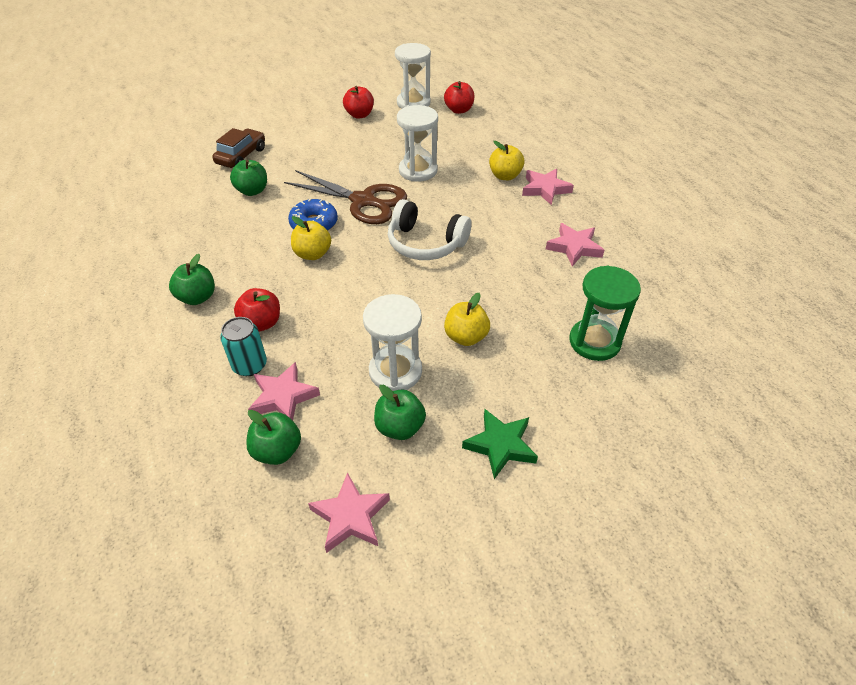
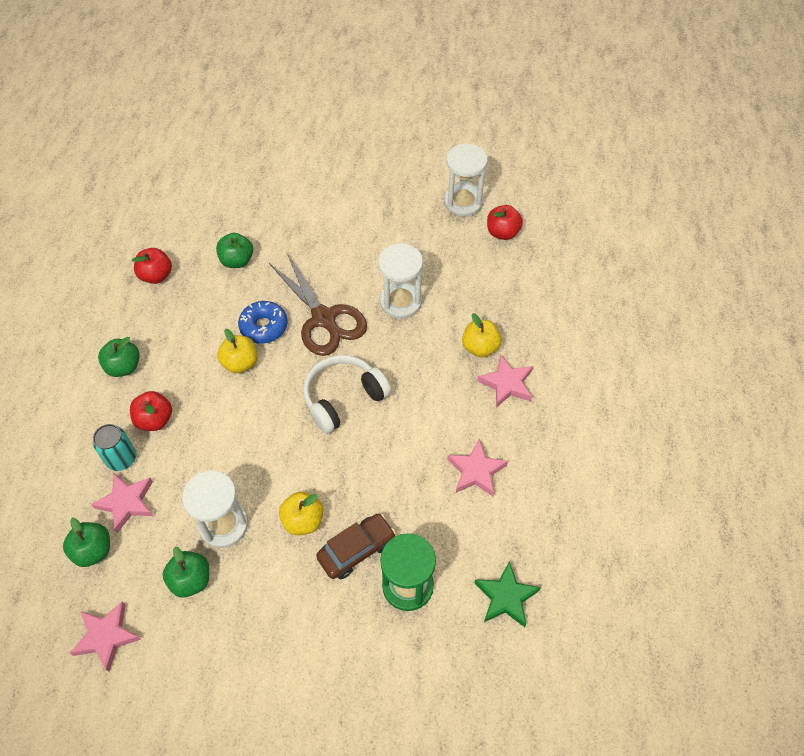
camera: 30 degrees right, 10 degrees up
(241, 156) = (254, 210): brown car -> brown car (356, 550)
(359, 115) = (397, 198): red apple -> red apple (156, 276)
(425, 243) = (343, 398): white headphones -> white headphones turned 90 degrees clockwise
(500, 445) = (253, 641): green star -> green star (506, 597)

